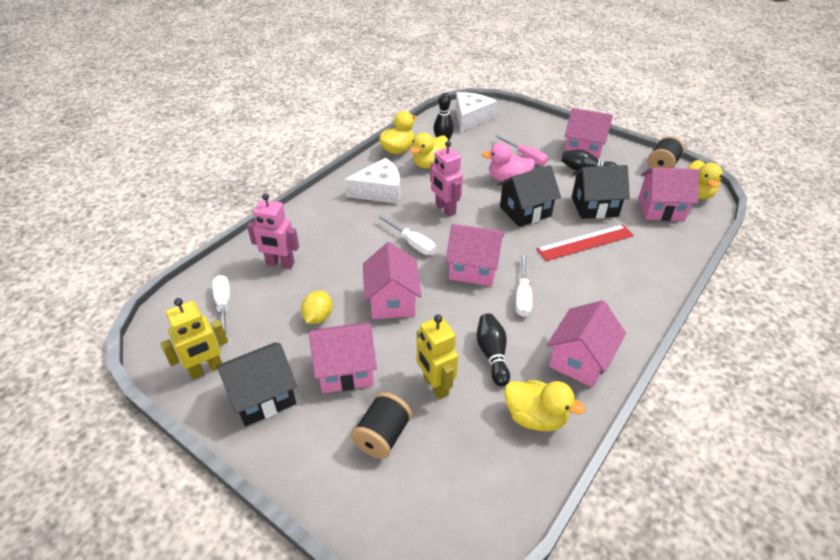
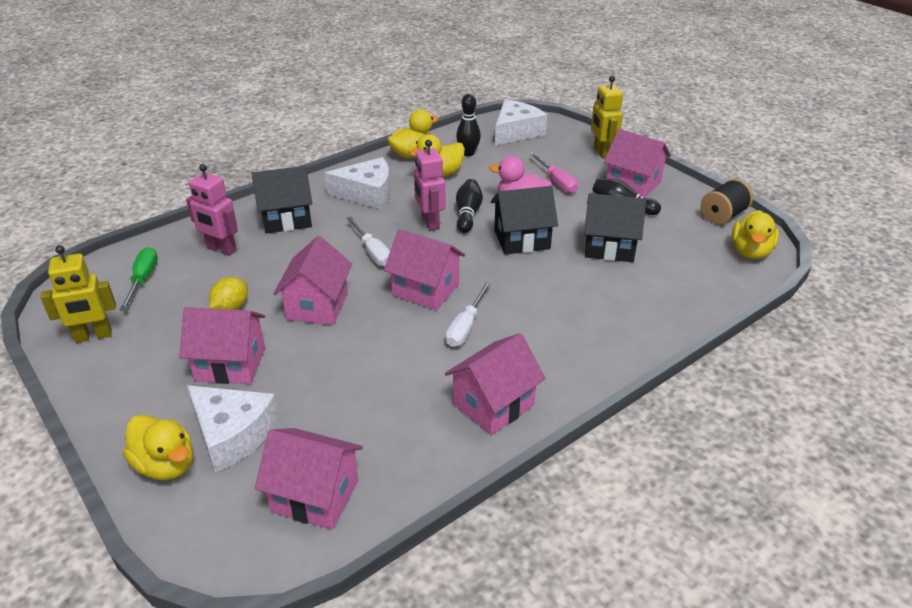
camera: 15 degrees right, 5 degrees down
(224, 305) = (143, 280): white screwdriver -> green screwdriver
(263, 397) = (134, 372): black house -> black house (286, 219)
(382, 436) = (232, 434): black spool -> white cheese
(435, 385) = (315, 397): yellow robot -> yellow robot (601, 153)
(492, 354) = (396, 379): black bowling pin -> black bowling pin (468, 214)
(535, 417) = (407, 451): yellow duck -> yellow duck (166, 465)
(585, 242) = (574, 283): red ruler -> none
(661, 209) = (692, 262): pink house -> pink house (315, 496)

